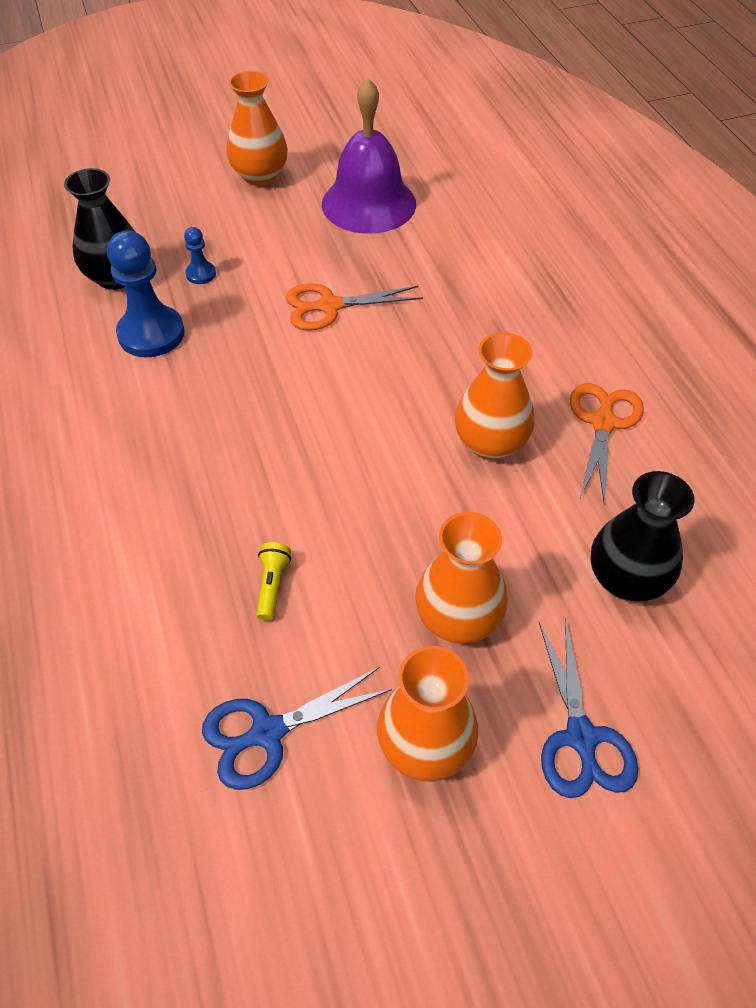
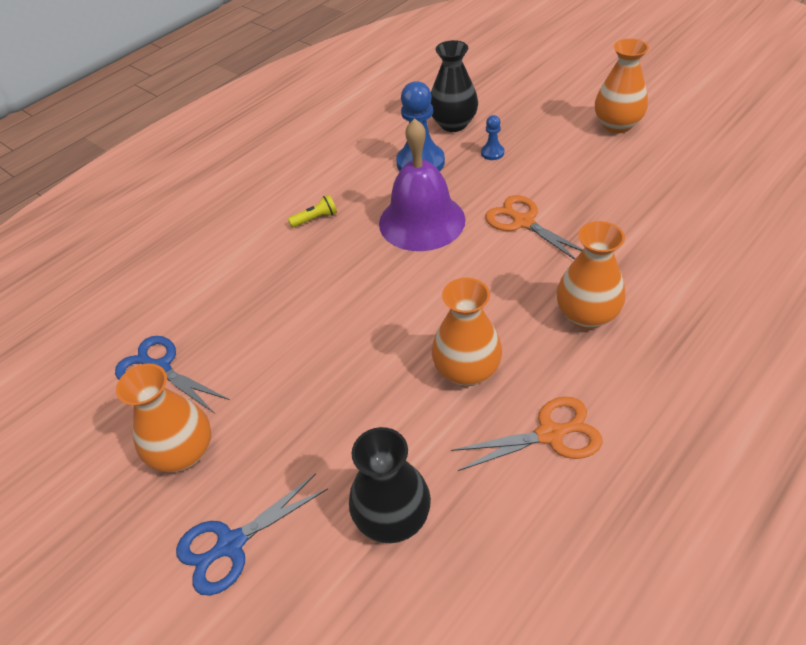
camera: 65 degrees right, 5 degrees down
(272, 585) = (263, 318): yellow flashlight -> yellow flashlight (315, 219)
(369, 203) = (653, 186): purple bell -> purple bell (422, 221)
(458, 619) = (292, 425): orange vase -> orange vase (586, 315)

